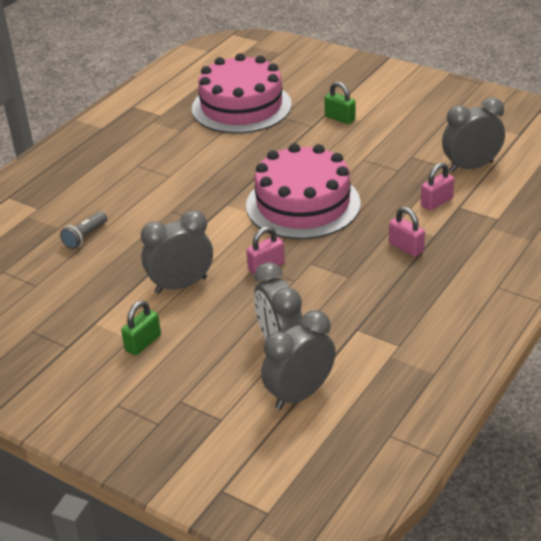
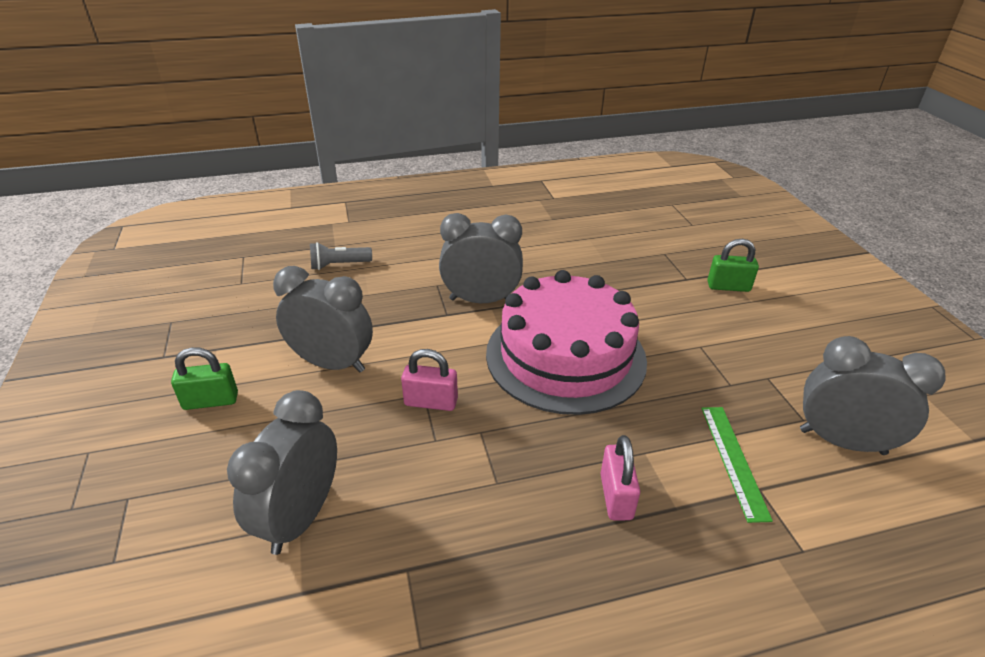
camera: 40 degrees right, 0 degrees up
(241, 107) = (637, 225): pink cake -> none
(299, 394) = (219, 609): grey clock -> grey clock (481, 300)
(340, 118) = (728, 287): green padlock -> green padlock turned 75 degrees counterclockwise
(436, 202) = (734, 460): pink padlock -> green ruler

